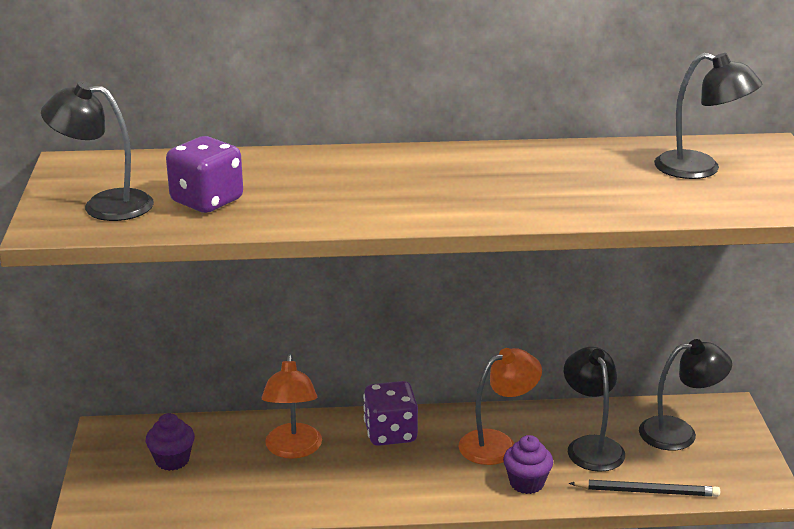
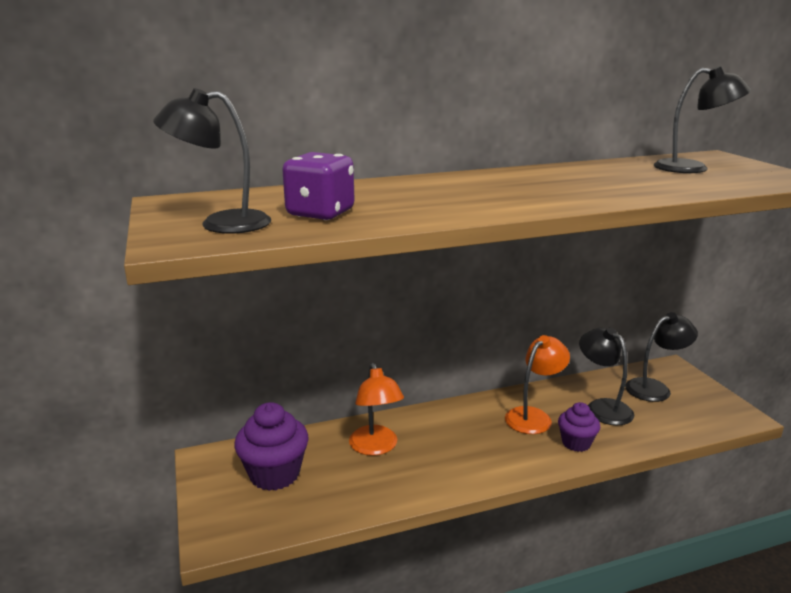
camera: 15 degrees left, 5 degrees down
(172, 460) = (274, 474): purple cupcake -> purple cupcake, size x1.64
(390, 433) = (447, 422): purple dice -> none
(647, 491) = (667, 434): black pencil -> none

